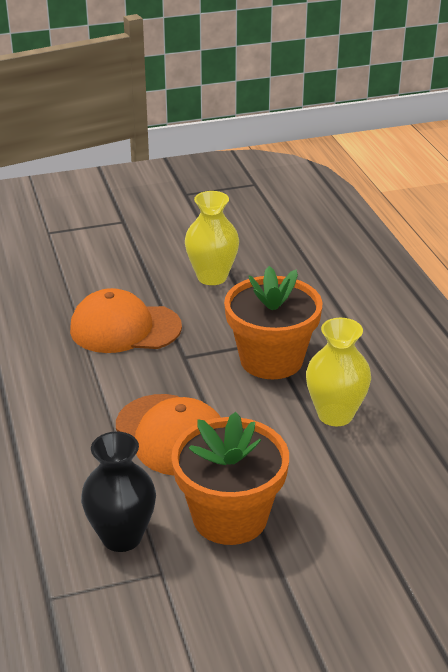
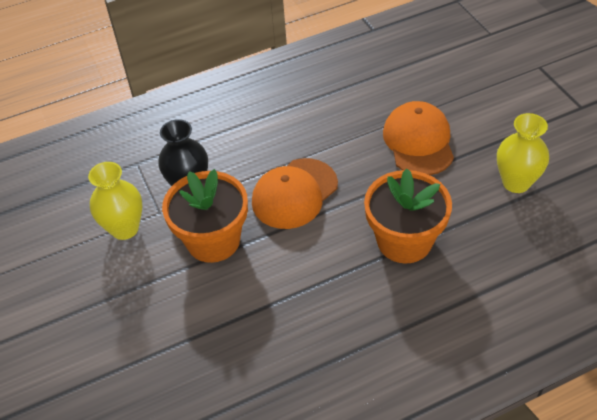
camera: 85 degrees right, 15 degrees up
(335, 415) = (340, 293): yellow vase -> yellow vase (124, 228)

